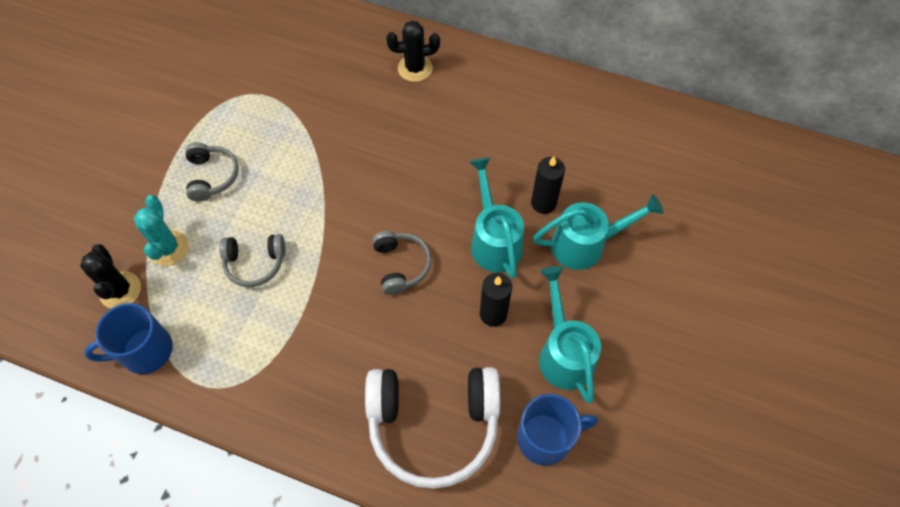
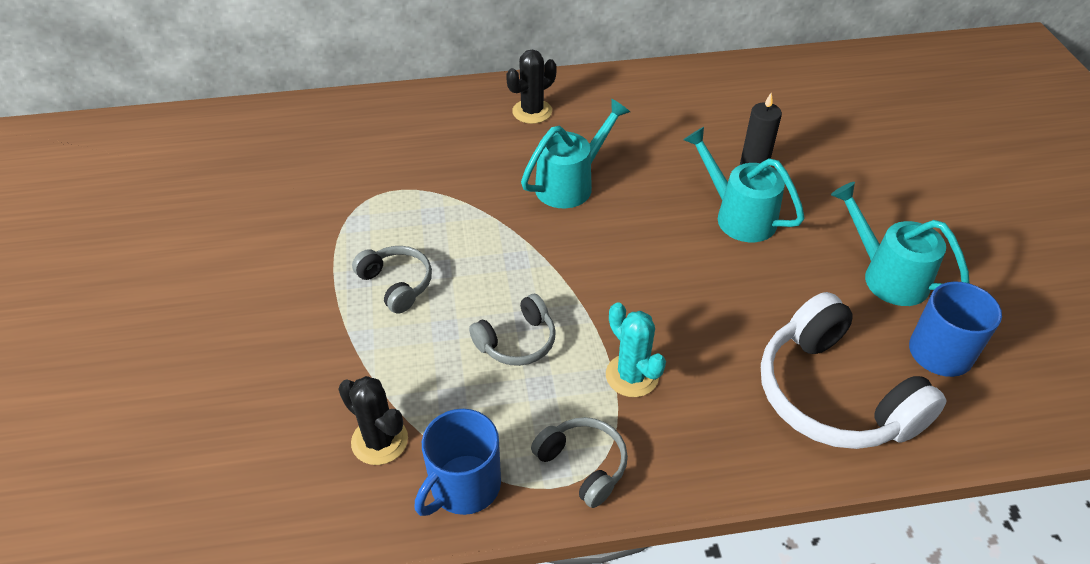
camera: 30 degrees left, 15 degrees down
(168, 248) = (403, 372): turquoise cactus -> turquoise cactus (632, 376)
(401, 265) = (671, 275): grey headphones -> grey headphones (583, 465)
(433, 425) = (833, 395): white headphones -> white headphones turned 90 degrees clockwise
(493, 314) = (795, 274): black candle -> none
(585, 244) = (820, 184): turquoise watering can -> turquoise watering can (570, 184)

